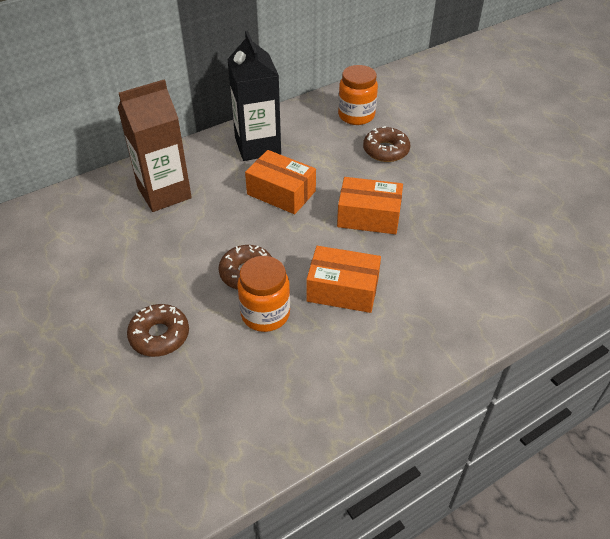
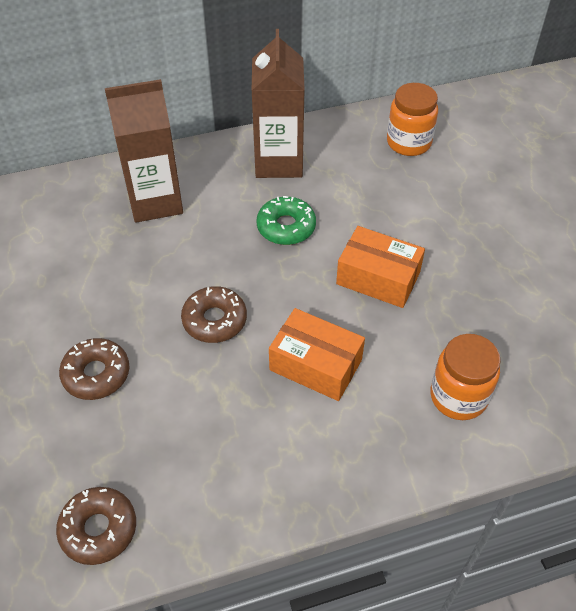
camera: 15 degrees right, 5 degrees up
(257, 146) = (278, 162): black carton -> brown carton
(265, 314) = (218, 375): orange jar -> orange jar (458, 396)
(281, 193) = (286, 227): orange box -> green donut
(386, 150) = (428, 195): brown donut -> brown donut (98, 529)

